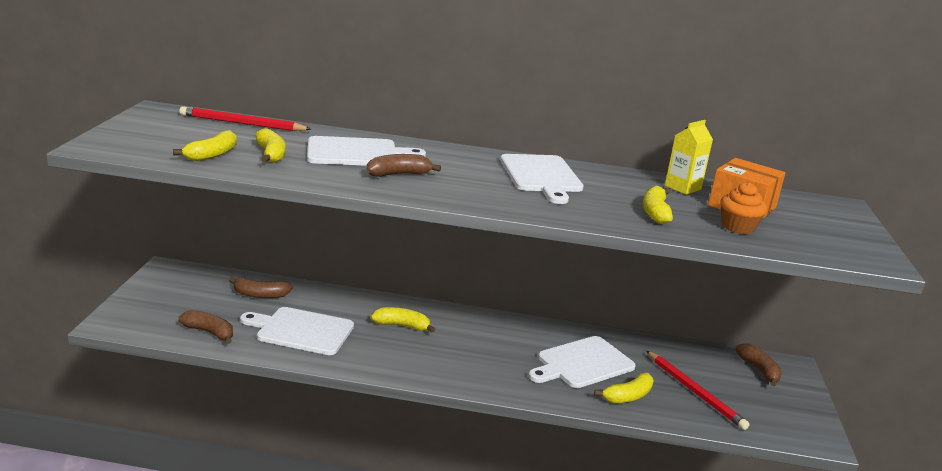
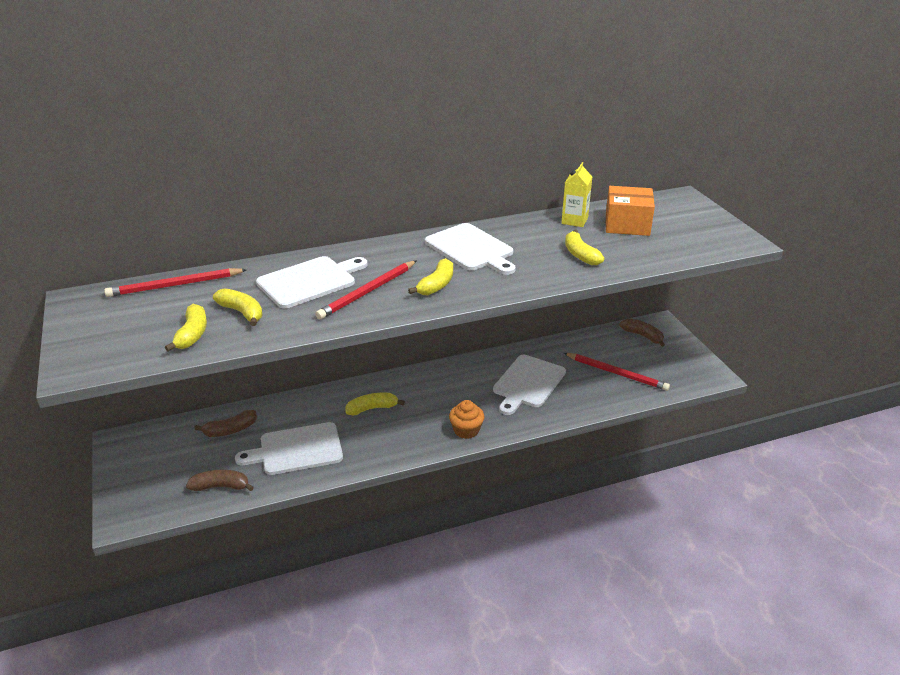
camera: 25 degrees left, 10 degrees up
(399, 174) = (367, 292): brown banana -> red pencil
(628, 396) = (578, 397): yellow banana -> yellow banana (436, 285)
(738, 227) = (642, 247): orange cupcake -> orange cupcake (466, 430)

